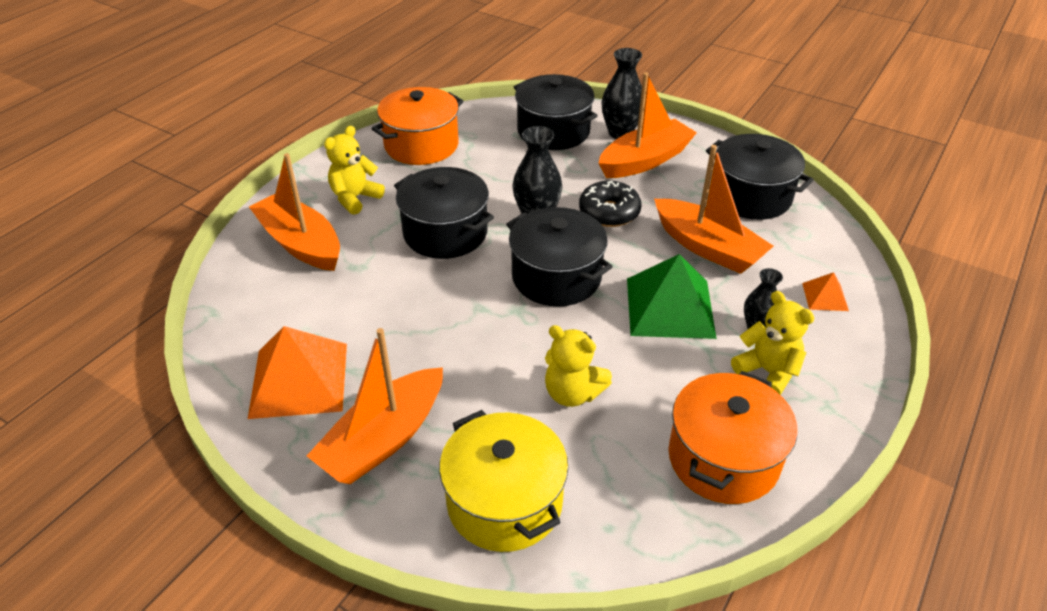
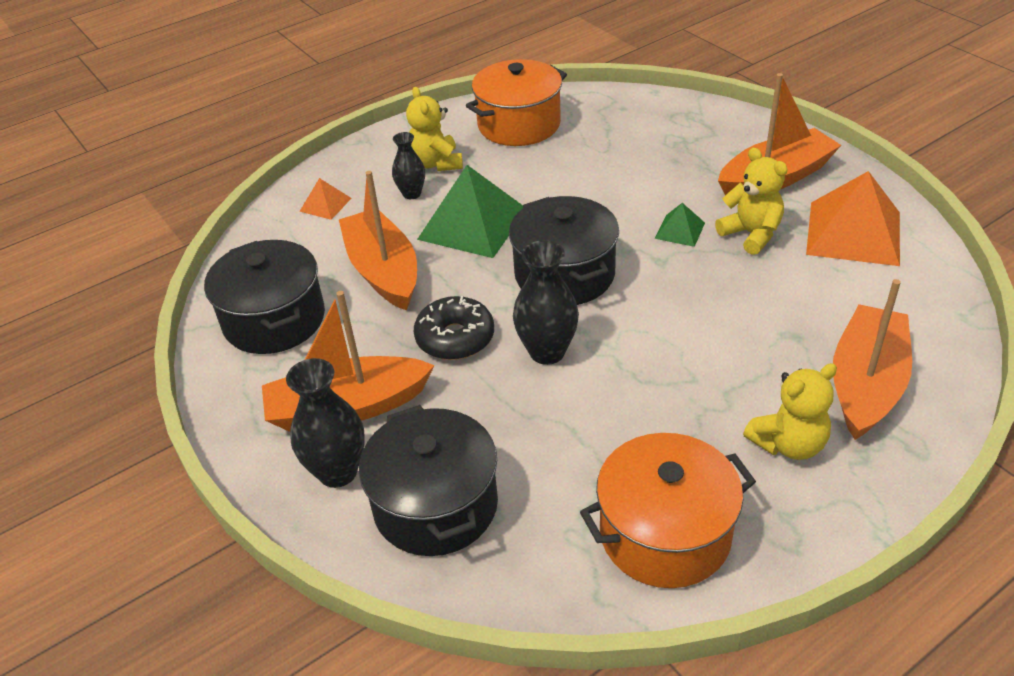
camera: 155 degrees left, 0 degrees up
(301, 244) = (866, 384): orange boat -> orange boat turned 135 degrees counterclockwise
(445, 233) = (671, 356): black pot -> none
(471, 344) = (680, 230): none -> green pyramid
(504, 502) = (689, 130): yellow pot -> none
(572, 393) = (605, 179): yellow teddy bear -> yellow teddy bear (751, 234)

